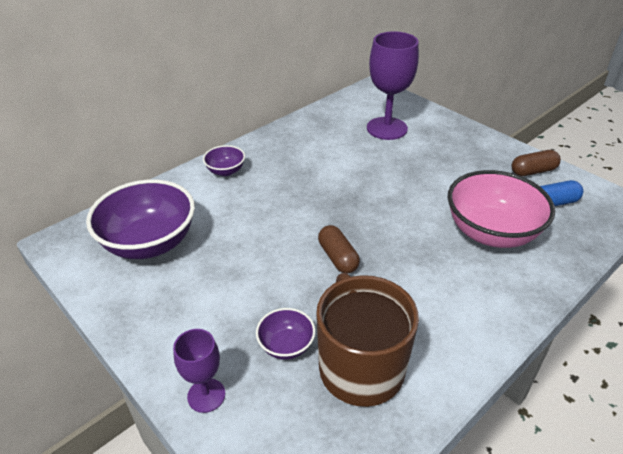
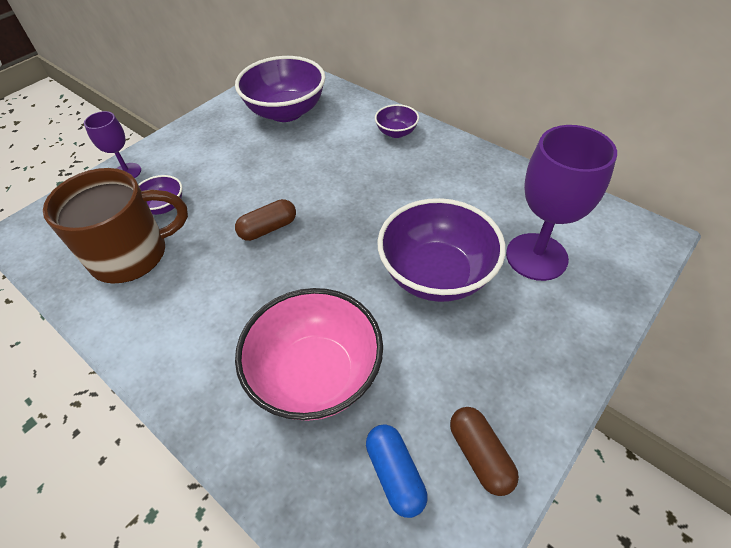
camera: 85 degrees right, 10 degrees up
(400, 170) = (436, 274): none -> purple bowl

